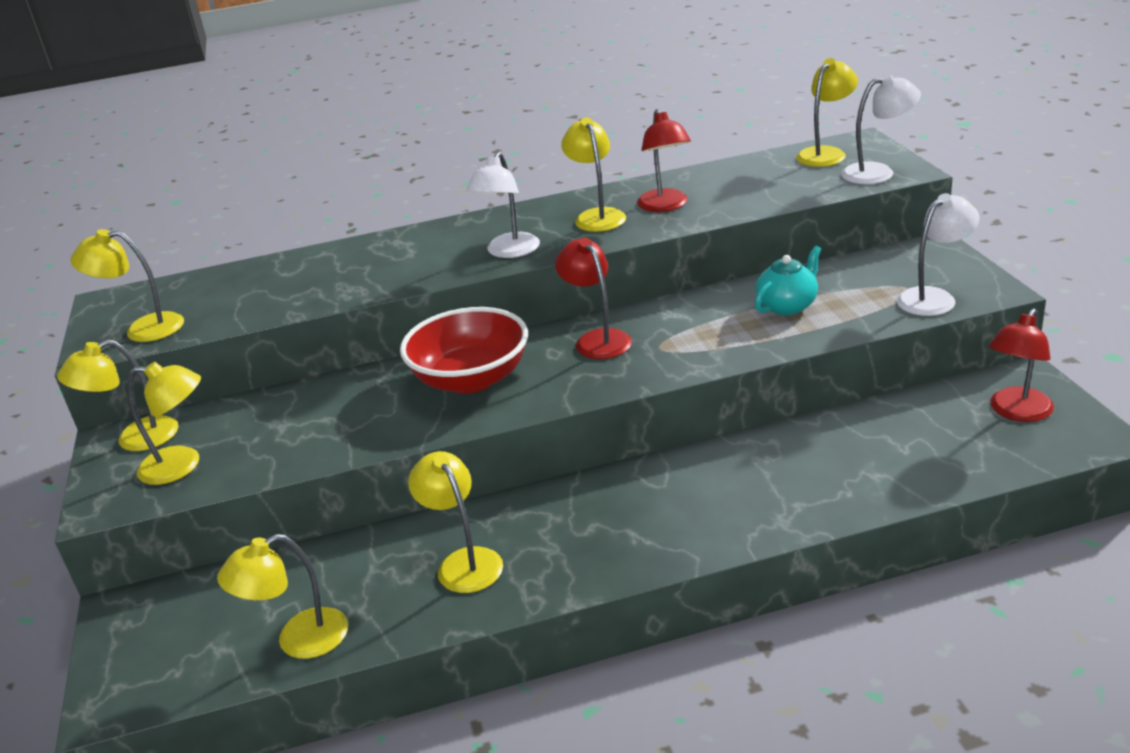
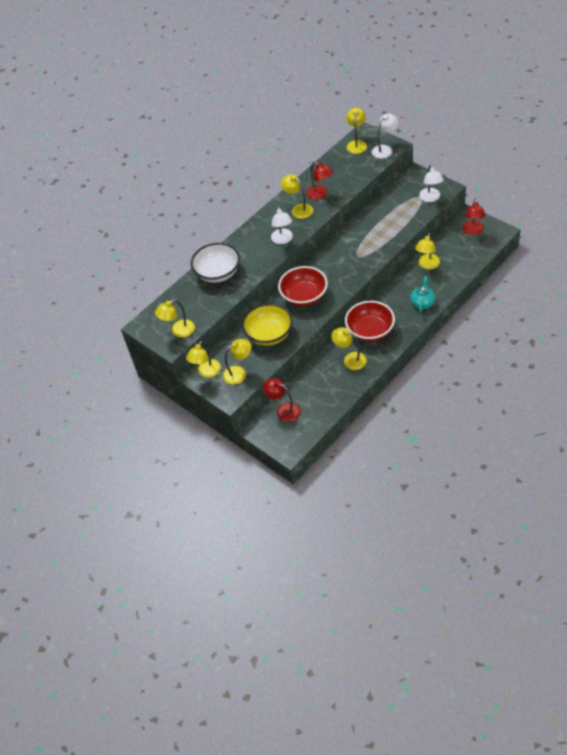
camera: 30 degrees left, 20 degrees up
(299, 640) = (325, 406): yellow lamp -> yellow lamp (427, 265)
(323, 420) = (269, 334): none -> yellow bowl
(332, 266) = (218, 273): none -> white bowl
(571, 521) = (370, 331): none -> red bowl
(597, 339) = (332, 261): red lamp -> red lamp (284, 410)
(787, 306) = (385, 220): turquoise teapot -> turquoise teapot (422, 303)
(934, 297) = (431, 198): white lamp -> white lamp turned 150 degrees clockwise

